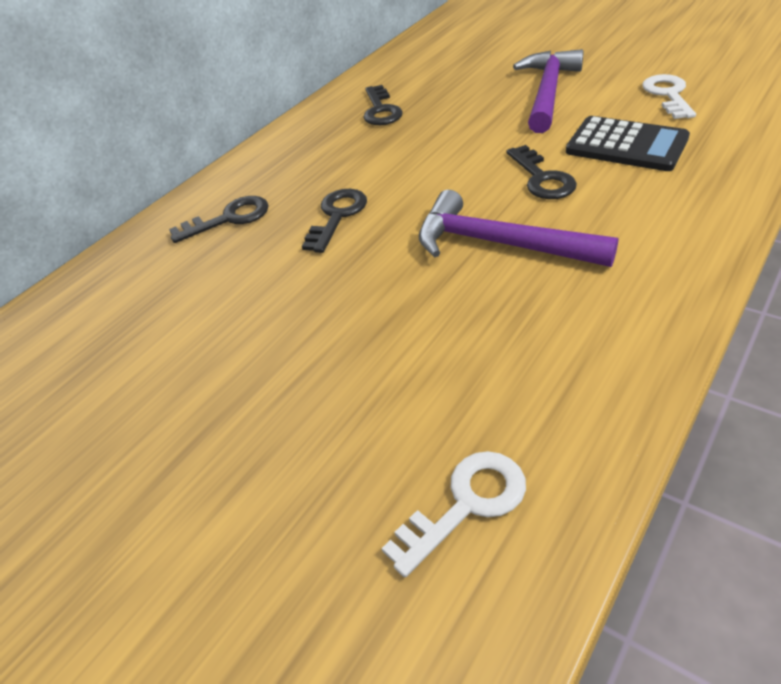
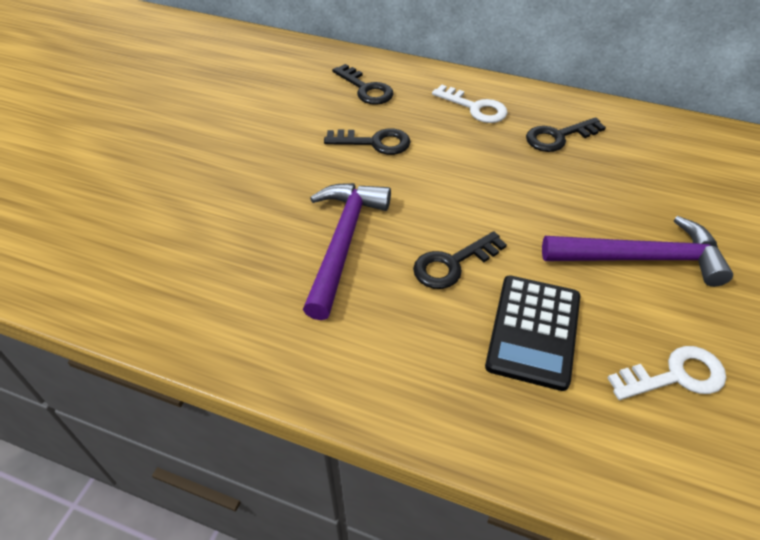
camera: 70 degrees right, 5 degrees up
(466, 504) = (80, 250): white key -> white key (475, 108)

